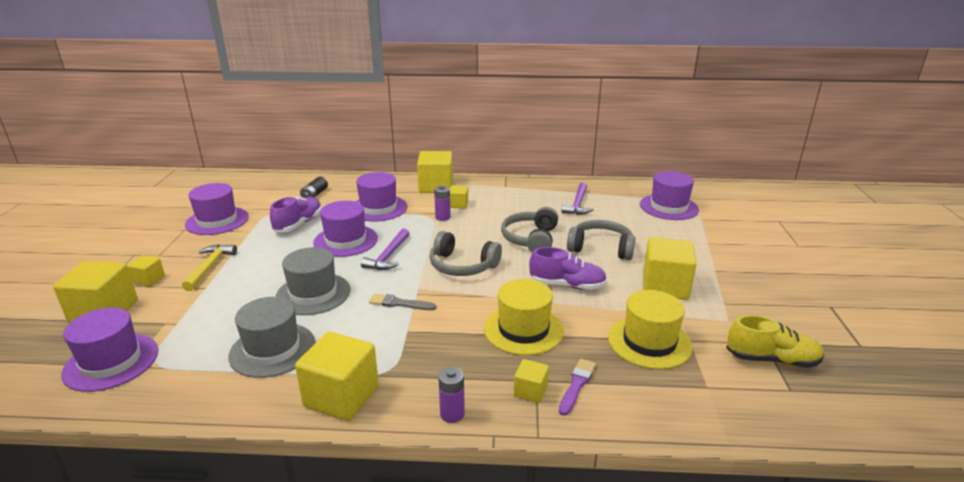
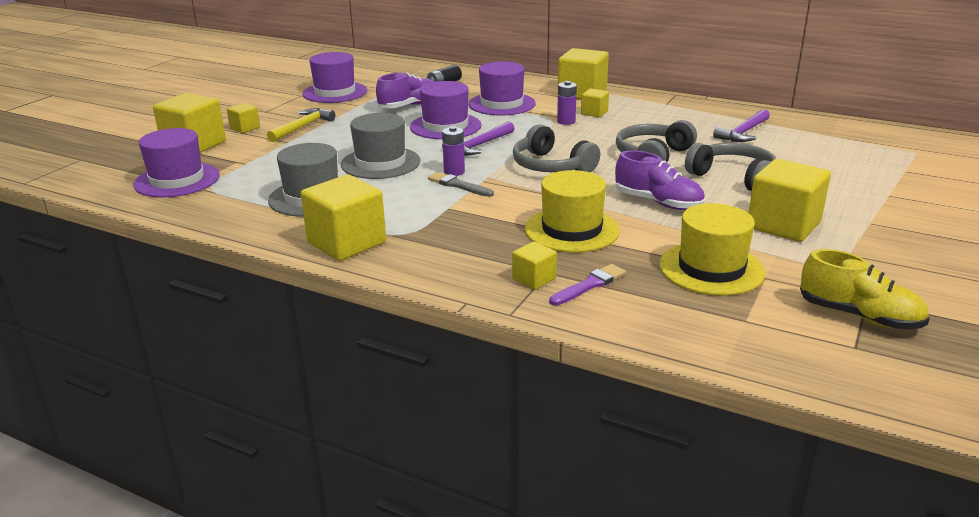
camera: 25 degrees right, 0 degrees up
(452, 414) = (439, 278): purple battery -> purple battery (454, 172)
(668, 207) = (869, 152): purple hat -> none

